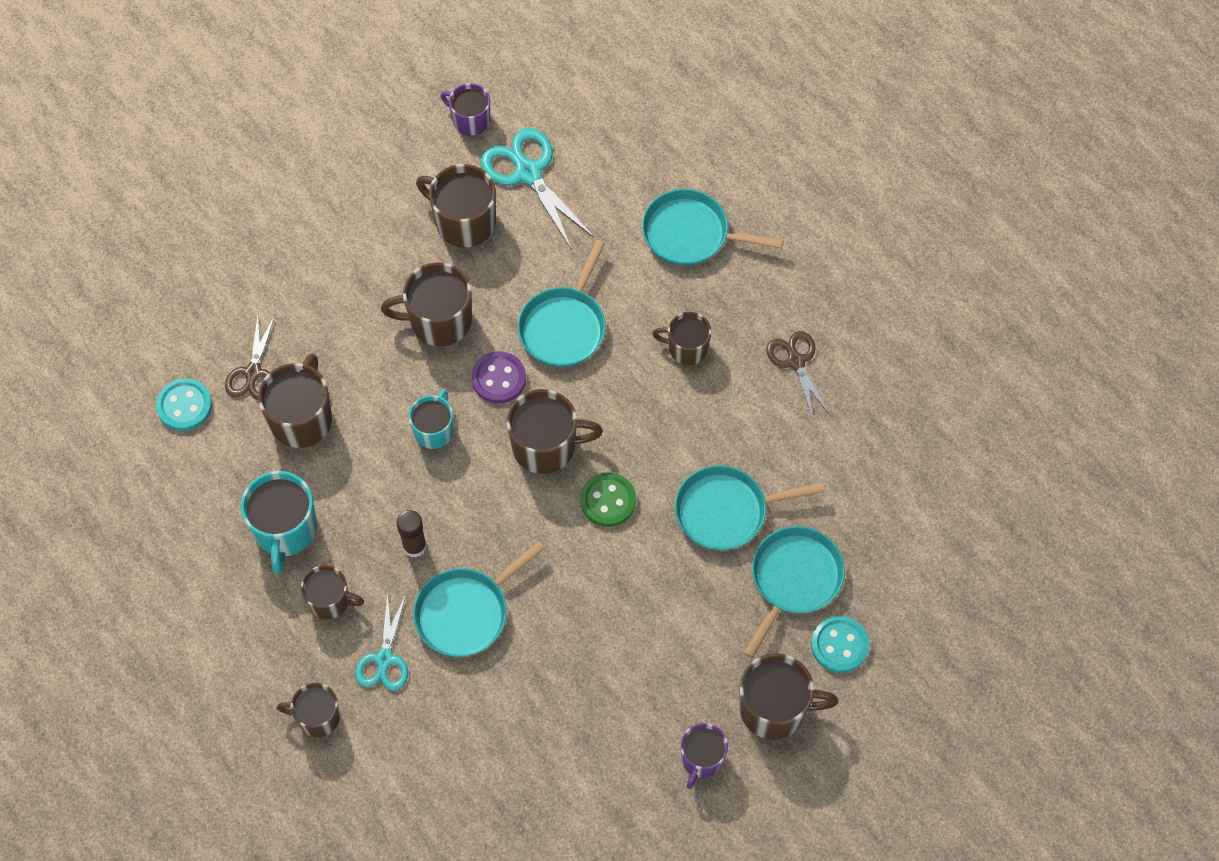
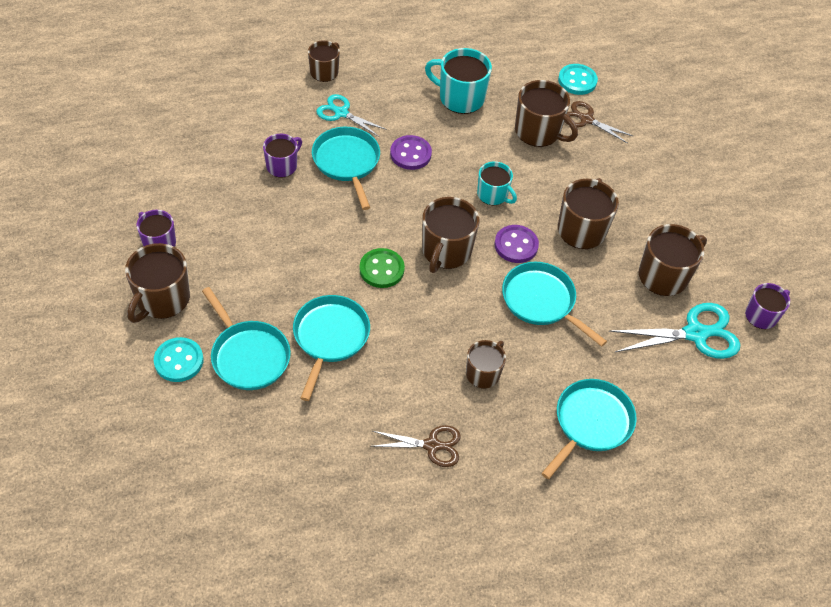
camera: 110 degrees right, 10 degrees down
(330, 601) = (398, 102): brown mug -> none
(414, 546) = (410, 154): brown glue stick -> purple button
(511, 684) = (282, 166): none -> purple mug

